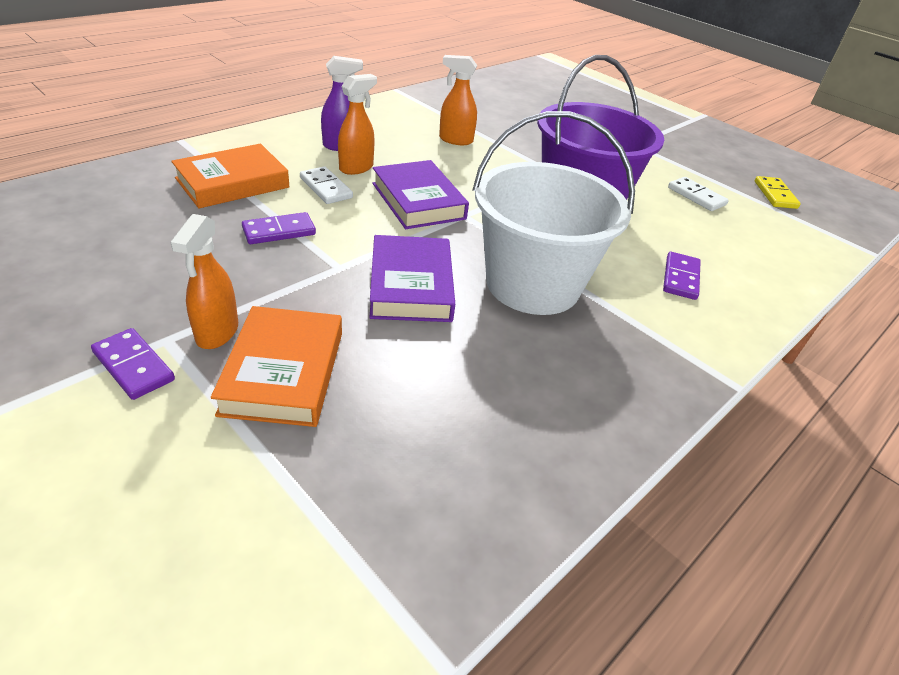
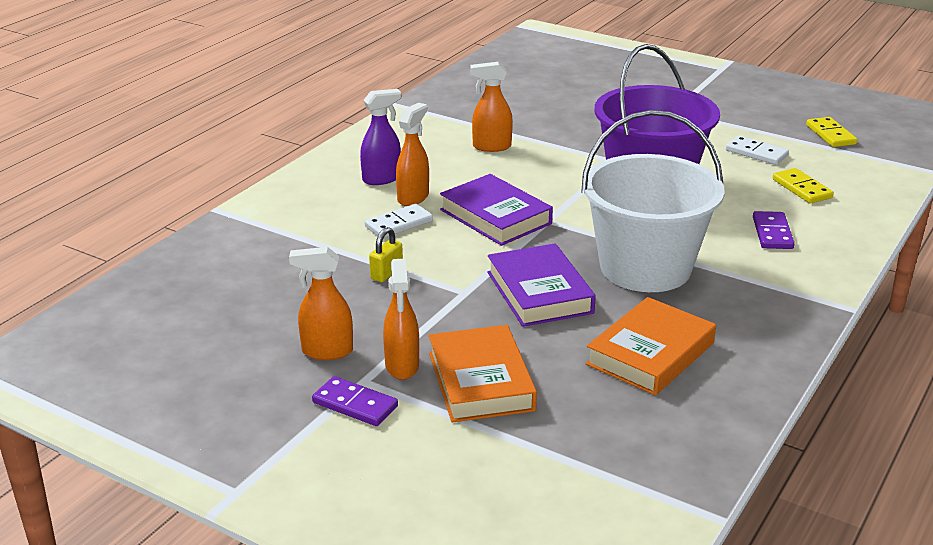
camera: 10 degrees left, 10 degrees down
(157, 297) = (326, 351): none -> orange spray bottle
(232, 183) = (305, 239): orange book -> orange book (650, 353)
(279, 231) = (386, 273): purple domino -> yellow padlock
(326, 188) = (398, 224): white domino -> white domino turned 75 degrees counterclockwise
(728, 239) = (801, 189): none -> yellow domino

